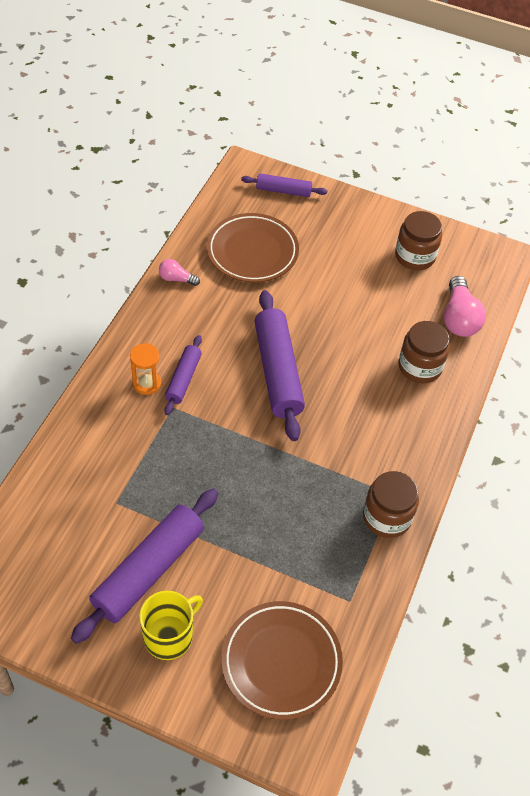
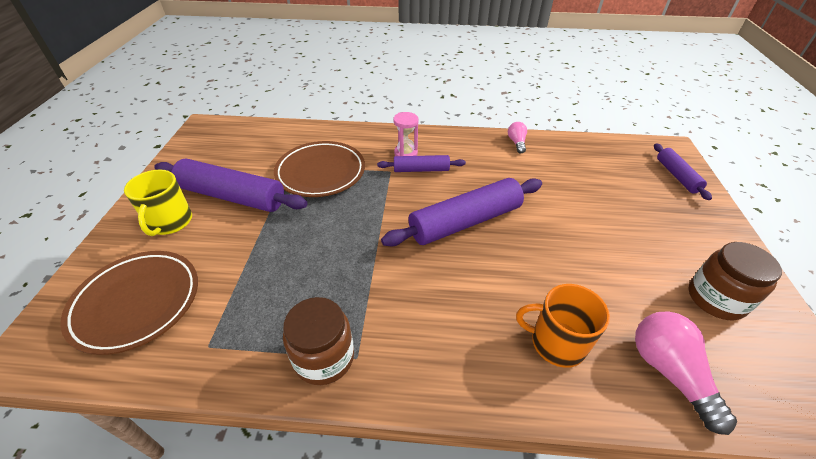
camera: 75 degrees right, 10 degrees down
(147, 383) = (405, 153): orange hourglass -> pink hourglass
(169, 636) = (170, 222): yellow mug -> yellow mug turned 60 degrees clockwise
(252, 252) = (585, 174): brown plate -> brown plate (321, 173)
(420, 366) = (556, 343): brown jar -> orange mug
(459, 318) = (669, 372): pink light bulb -> pink light bulb turned 90 degrees clockwise

